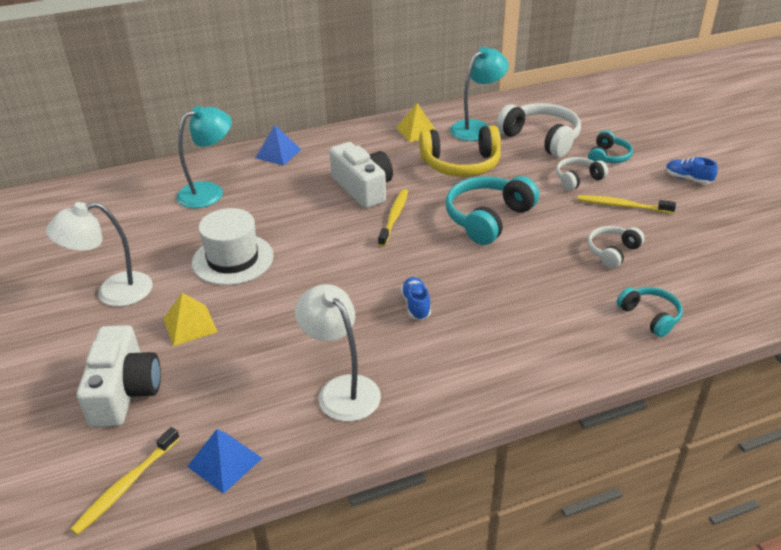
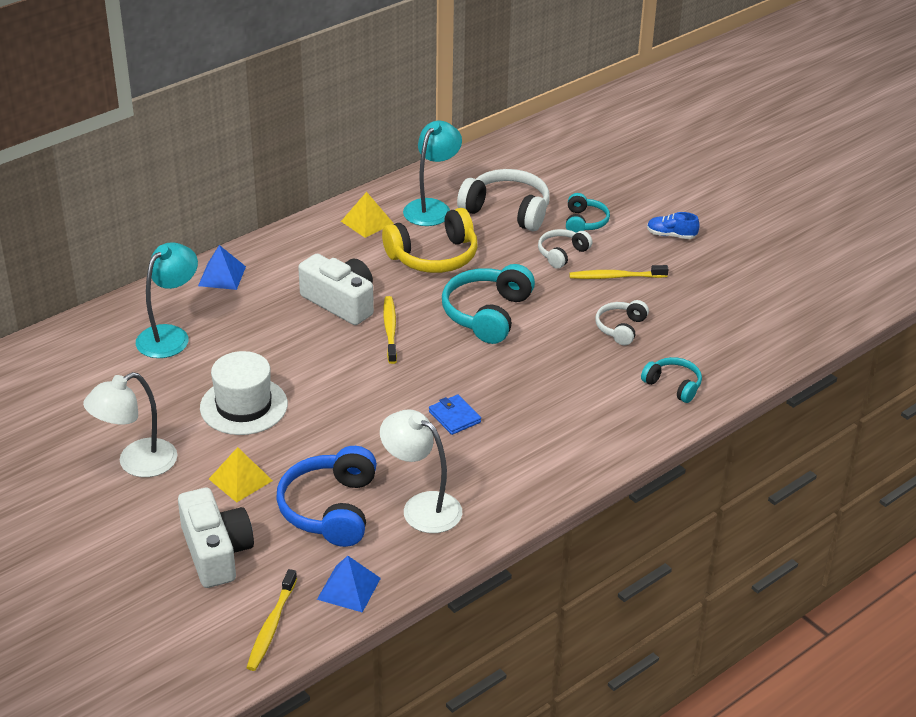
camera: 20 degrees left, 0 degrees up
(253, 372) = (330, 509): none -> blue headphones
(416, 305) = (454, 417): blue shoe -> blue wallet

